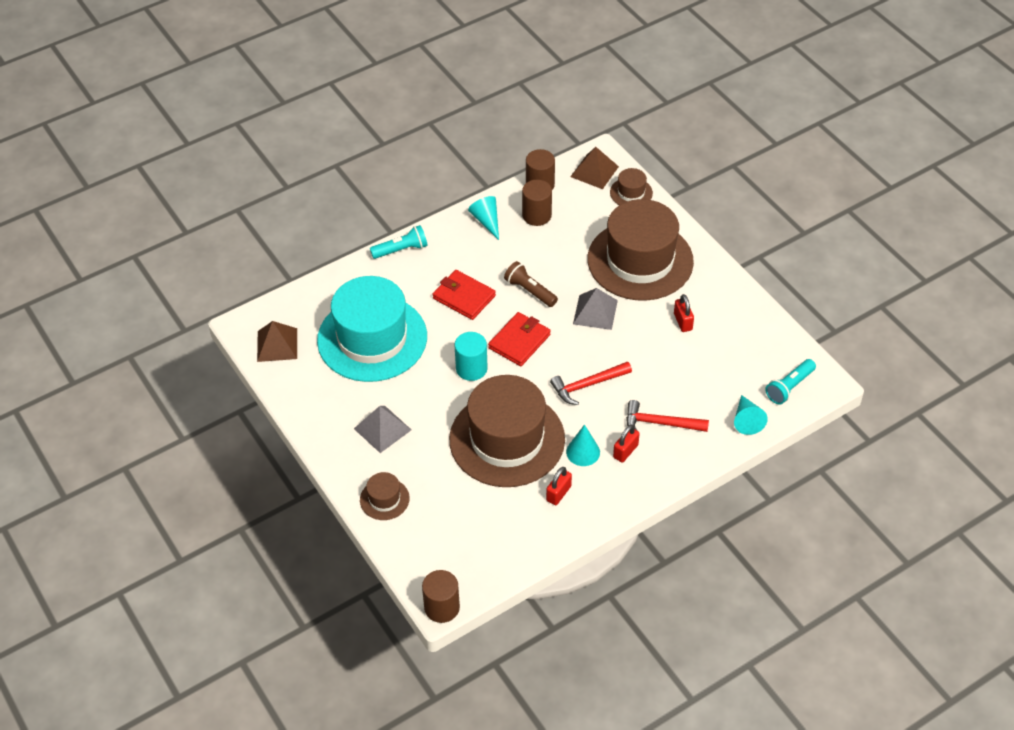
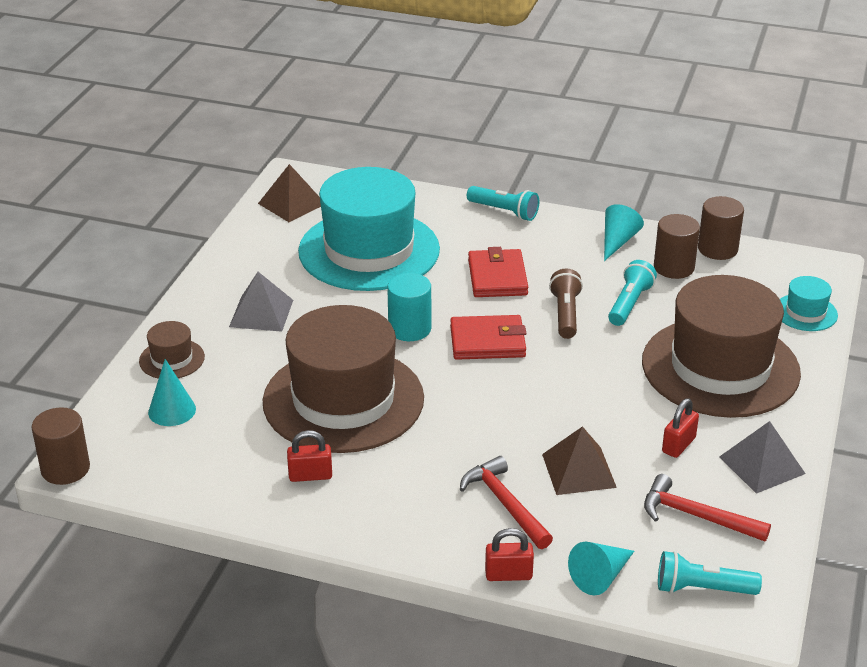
camera: 50 degrees right, 15 degrees down
(549, 257) = (629, 304): none -> turquoise flashlight
(583, 452) = (390, 464): turquoise cone -> turquoise cone (172, 410)
(587, 385) = (489, 419): red hammer -> red hammer (696, 516)
(594, 171) = (794, 273): brown pyramid -> brown pyramid (578, 470)
(595, 312) = (600, 373): grey pyramid -> grey pyramid (762, 465)
(625, 451) = (430, 497): red padlock -> red padlock (508, 574)
(631, 193) = (805, 312): brown hat -> turquoise hat

